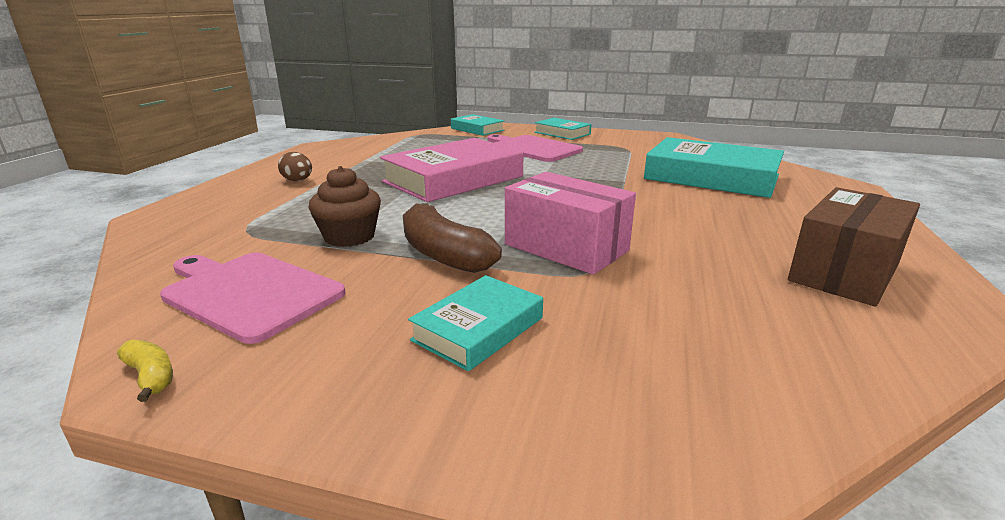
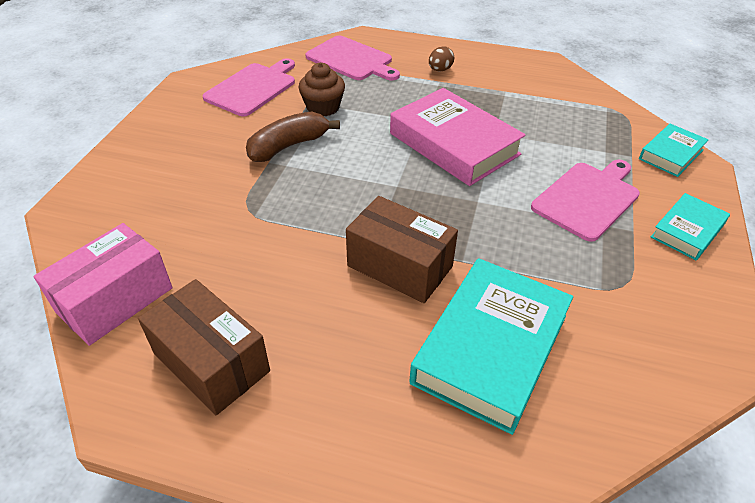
camera: 90 degrees right, 20 degrees up
(151, 376) = (186, 82): yellow banana -> none
(222, 222) = (351, 60): none -> pink cutting board
(478, 329) = (192, 162): turquoise book -> none
(566, 247) = (290, 201): pink box -> pink box (115, 300)
(644, 200) = (400, 266): none -> brown box

